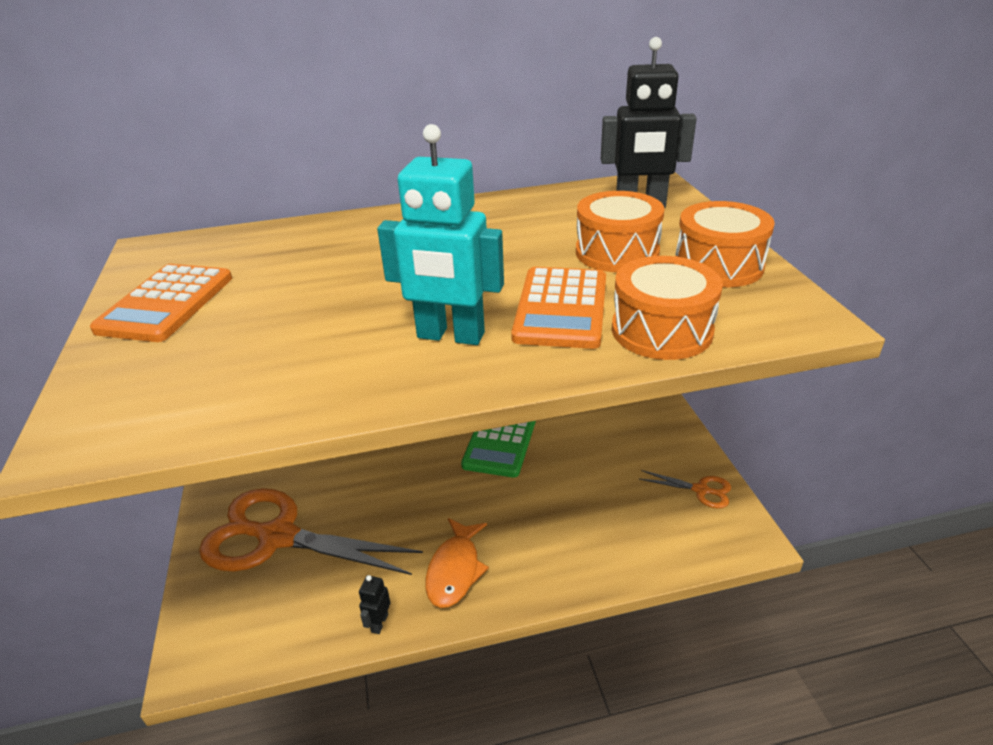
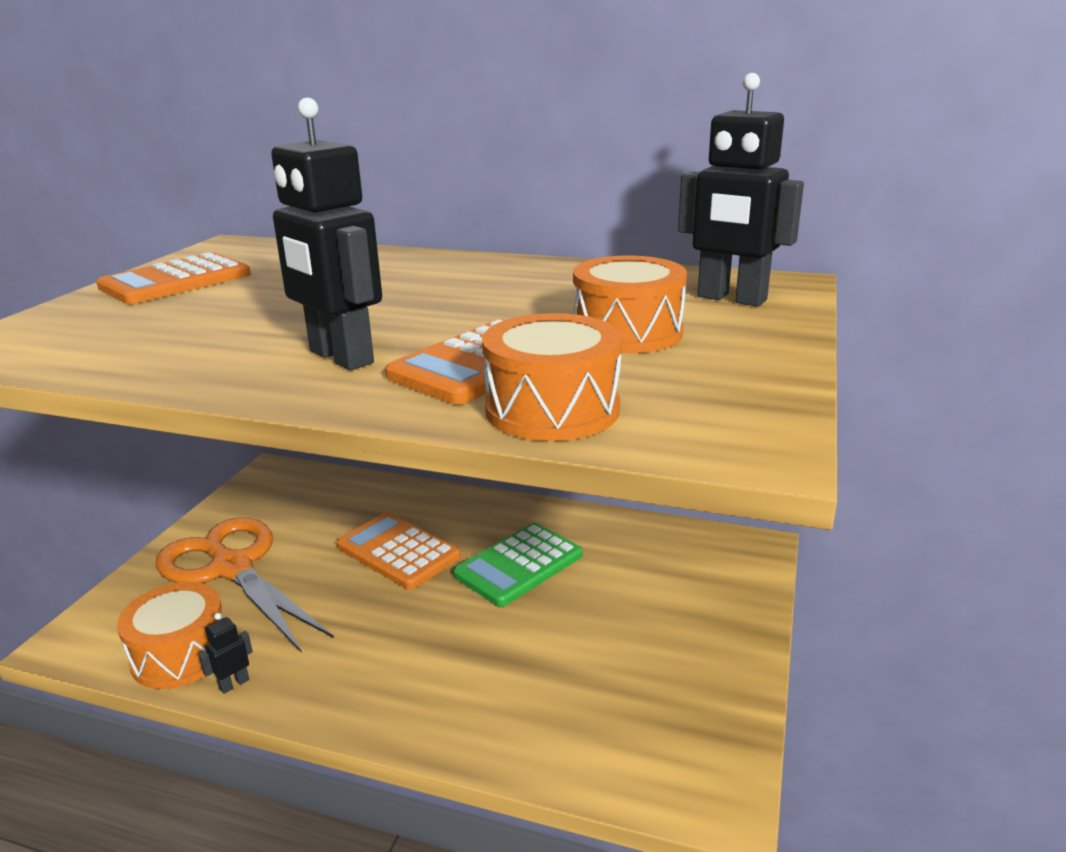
camera: 30 degrees right, 10 degrees down
(403, 467) = (398, 551): none -> orange calculator
(450, 336) = (340, 358): turquoise robot -> black robot
(455, 570) = (348, 669): orange fish -> none
(701, 490) = (708, 714): orange scissors -> none
(718, 265) = (729, 371): orange drum -> orange drum (181, 654)

